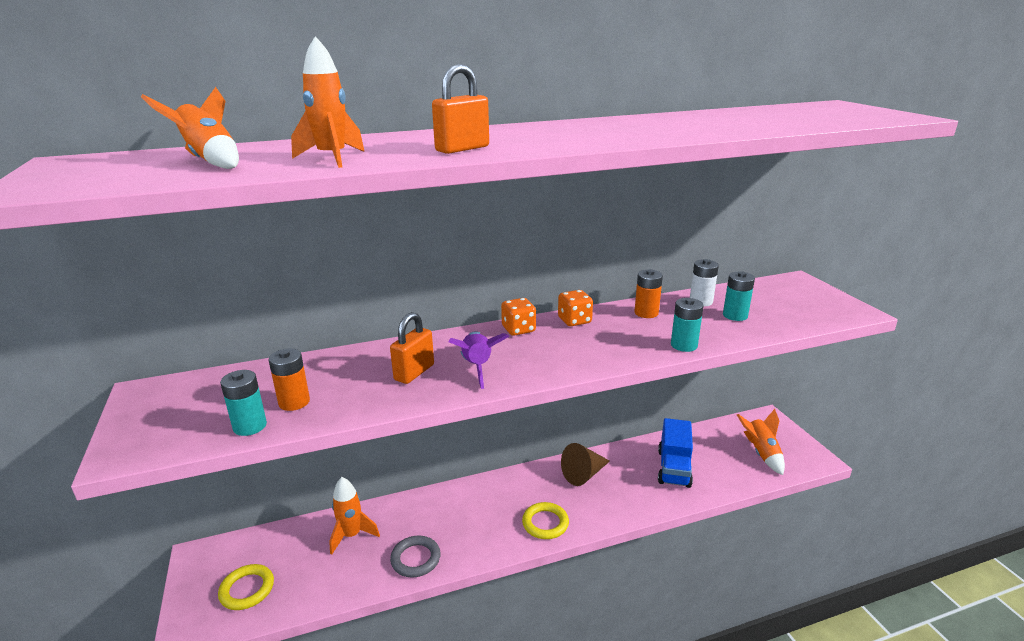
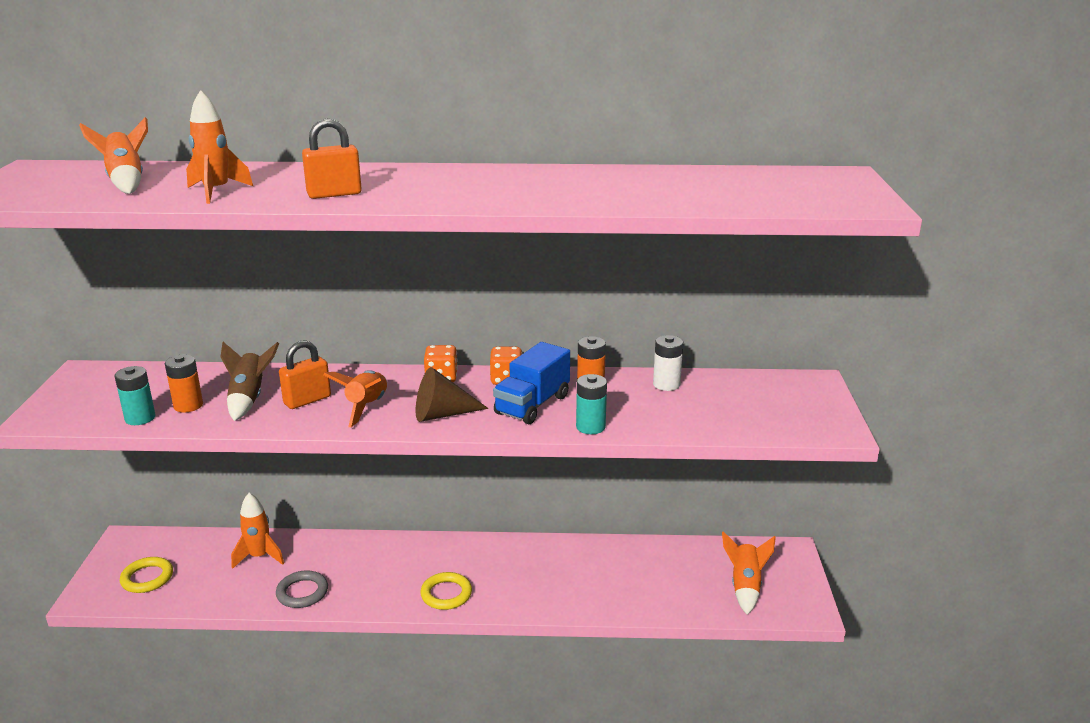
camera: 20 degrees right, 0 degrees up
(354, 383) = (249, 399): none -> brown rocket
(477, 367) = (367, 407): purple rocket -> orange rocket
(584, 474) = (522, 558): brown cone -> brown cone (442, 414)
(674, 468) = (627, 577): blue truck -> blue truck (532, 405)
(735, 315) = (685, 407): turquoise battery -> none

